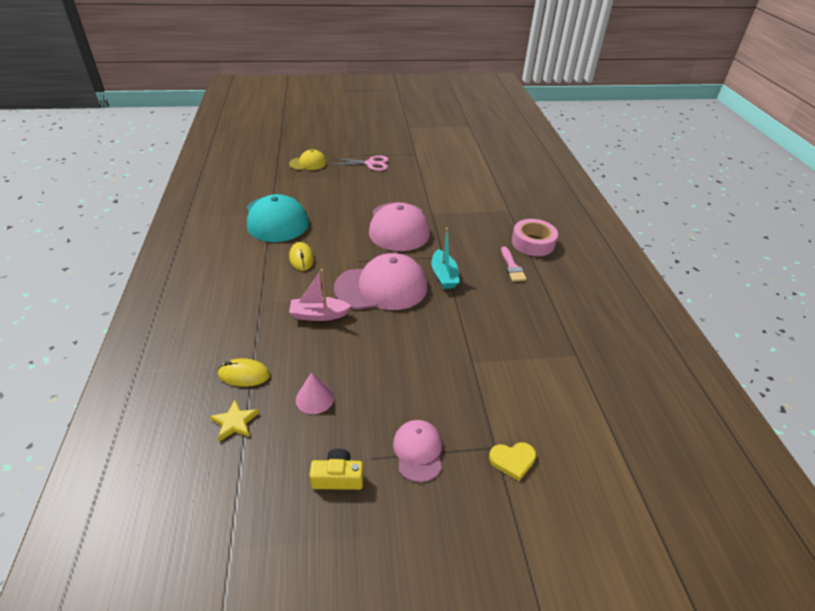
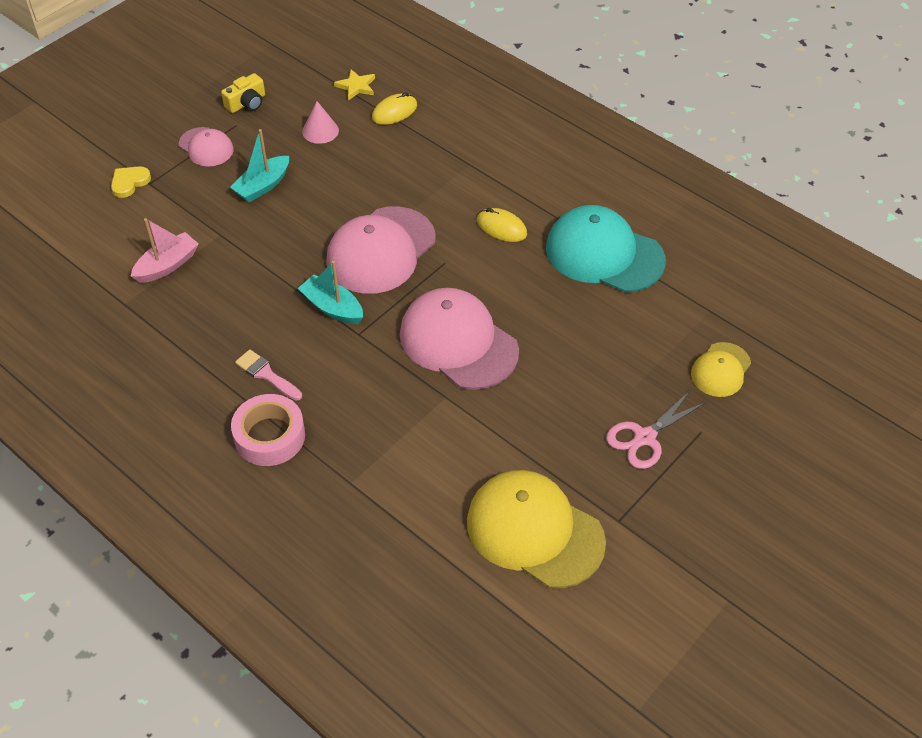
camera: 140 degrees right, 10 degrees up
(318, 315) = (403, 187): pink boat -> pink boat (167, 265)
(407, 379) = (262, 186): none -> turquoise boat
(449, 165) = (534, 531): none -> yellow cap

